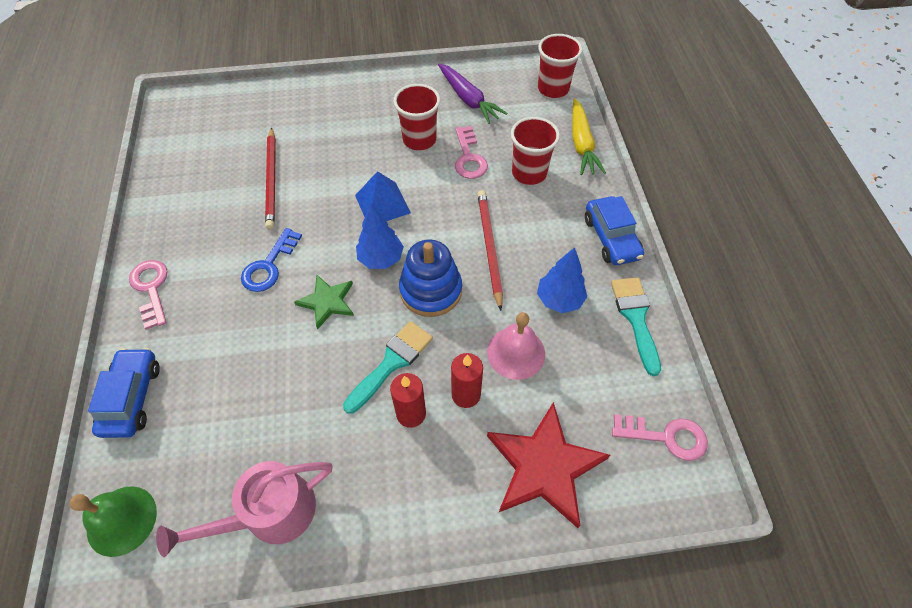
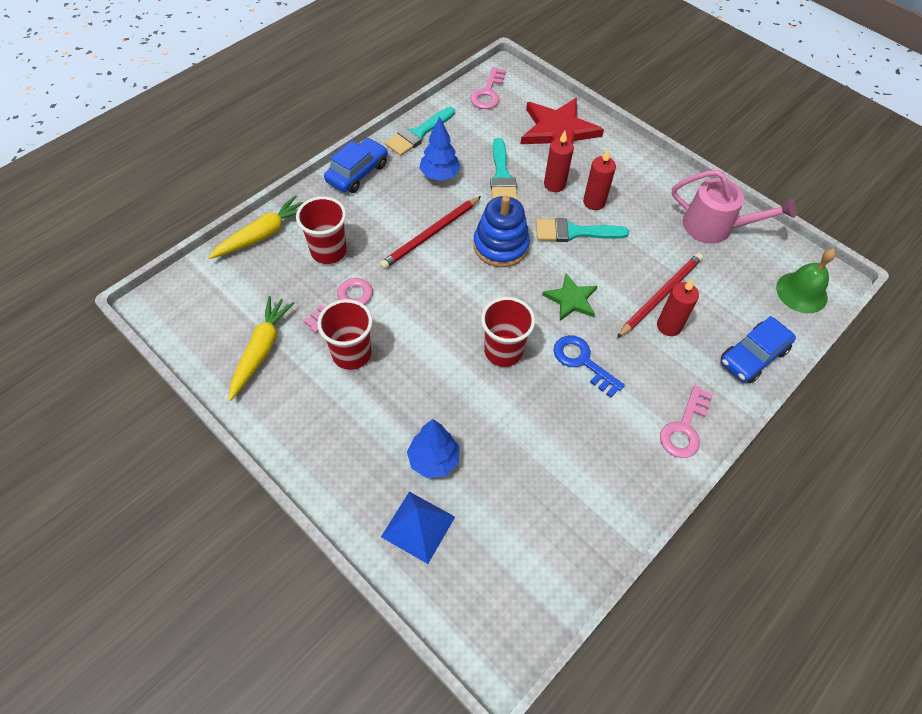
camera: 130 degrees left, 0 degrees up
(227, 355) = (669, 326): none -> red candle
(269, 266) = (582, 362): blue key -> blue key turned 120 degrees counterclockwise
(272, 180) = (503, 438): red pencil -> red pencil (660, 295)
(381, 259) = (504, 293): blue tree -> blue tree (434, 460)
(382, 204) = (451, 330): blue pyramid -> blue pyramid (418, 526)
(468, 99) = (261, 350): purple carrot -> yellow carrot
(516, 352) = (502, 176): pink bell -> turquoise brush
(553, 89) = (194, 291): red cup -> red cup (503, 351)
(666, 436) = (488, 93): pink key -> pink key turned 135 degrees counterclockwise

